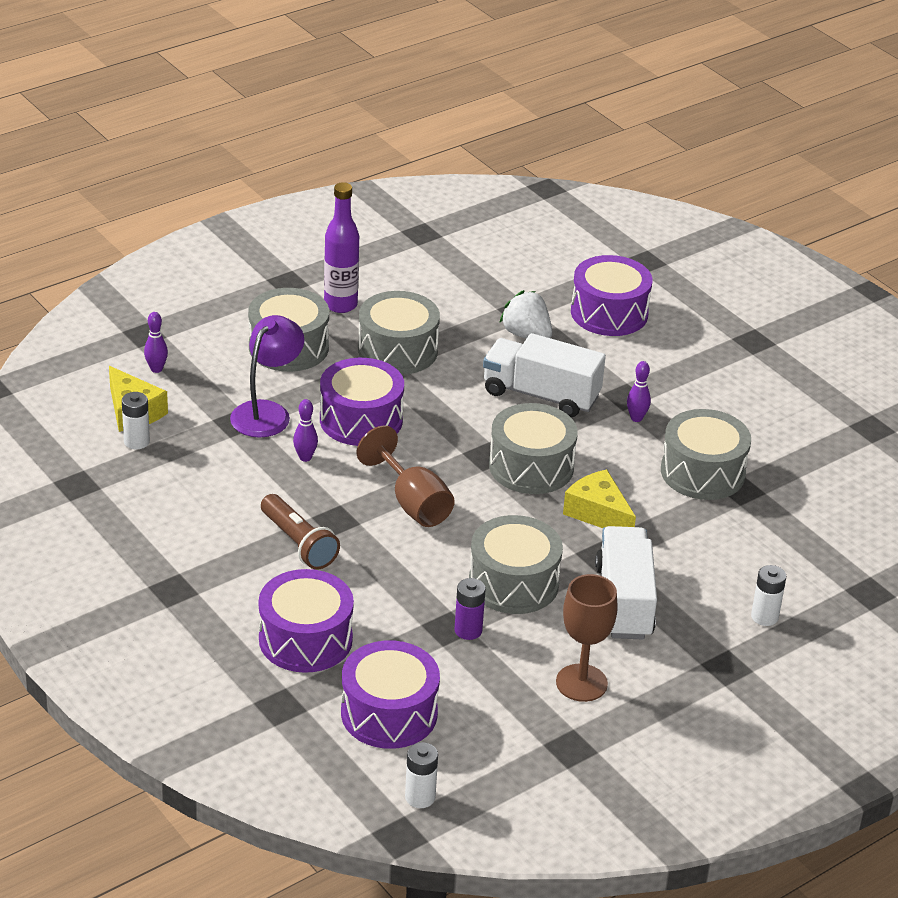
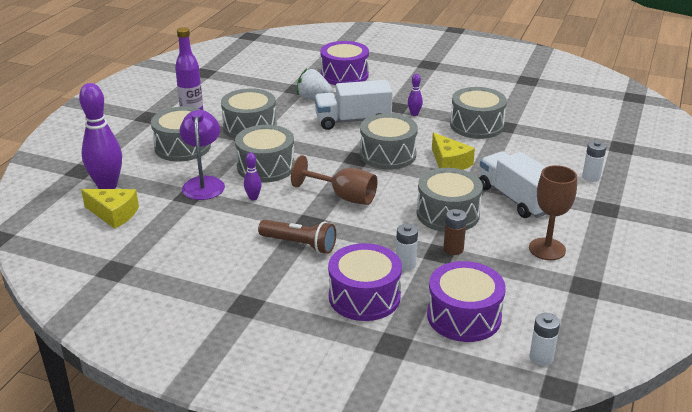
camera: 30 degrees left, 5 degrees down
(136, 441) = (133, 229): white battery -> white battery (405, 264)
(156, 369) = (107, 186): purple bowling pin -> purple bowling pin, size x2.21
(361, 420) = (266, 167): purple drum -> grey drum
(468, 630) = (453, 249): purple battery -> brown battery
(598, 513) = (449, 163): yellow cheese -> yellow cheese turned 135 degrees counterclockwise

